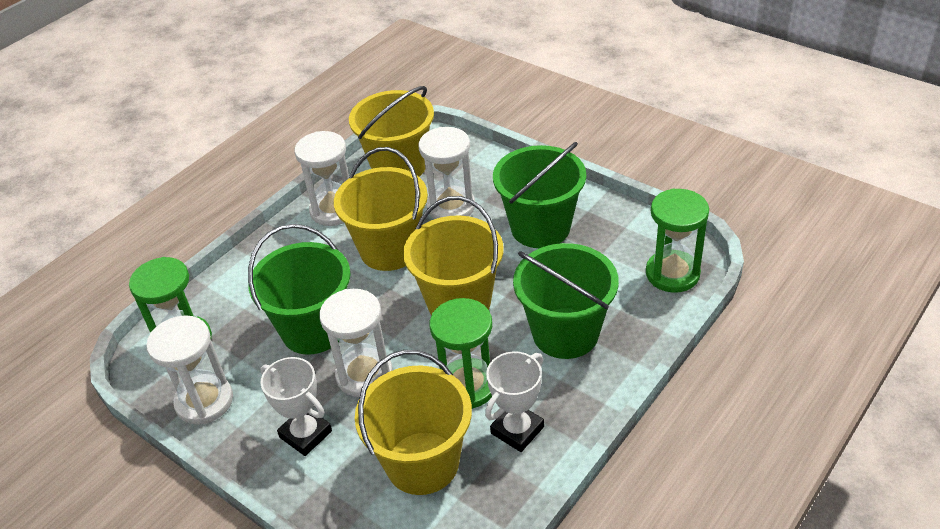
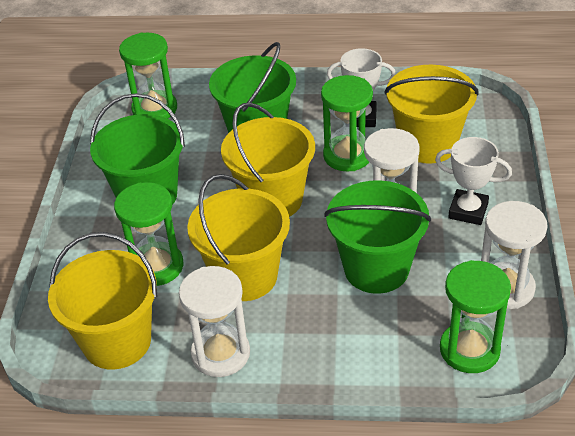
camera: 125 degrees left, 0 degrees up
(305, 434) = (468, 211): white trophy -> white trophy turned 75 degrees counterclockwise
(451, 207) = (156, 266): white hourglass -> green hourglass

